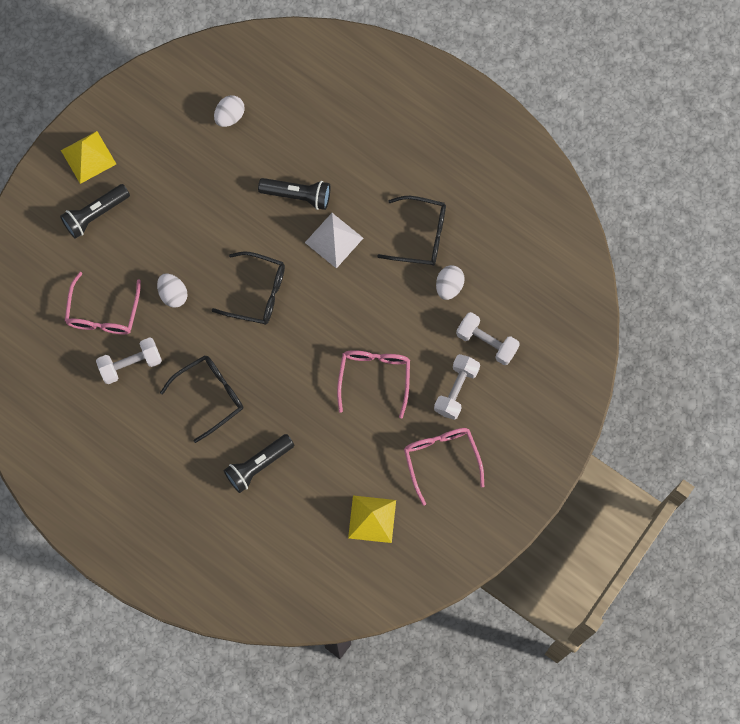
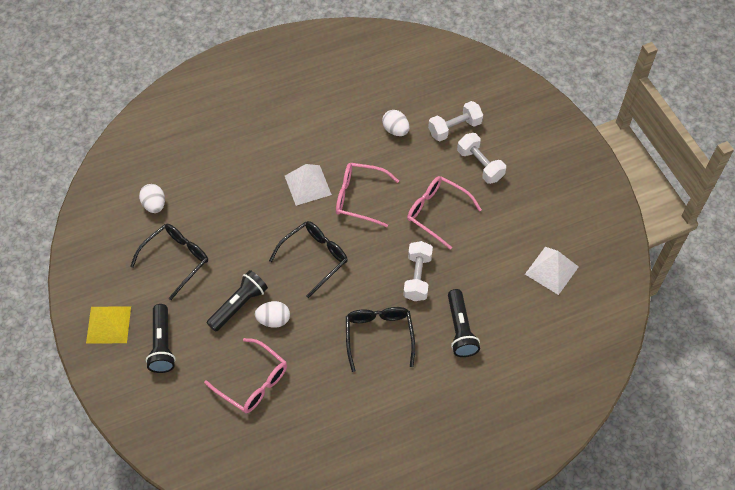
camera: 60 degrees left, 15 degrees down
(130, 364) = (313, 383): white dumbbell -> white dumbbell (417, 277)
(297, 195) = (254, 191): black flashlight -> black flashlight (239, 305)
(372, 519) = (551, 270): yellow pyramid -> white pyramid
(420, 235) = (343, 128): black glasses -> black glasses (176, 260)
(441, 459) = (529, 200): pink glasses -> pink glasses (359, 198)

